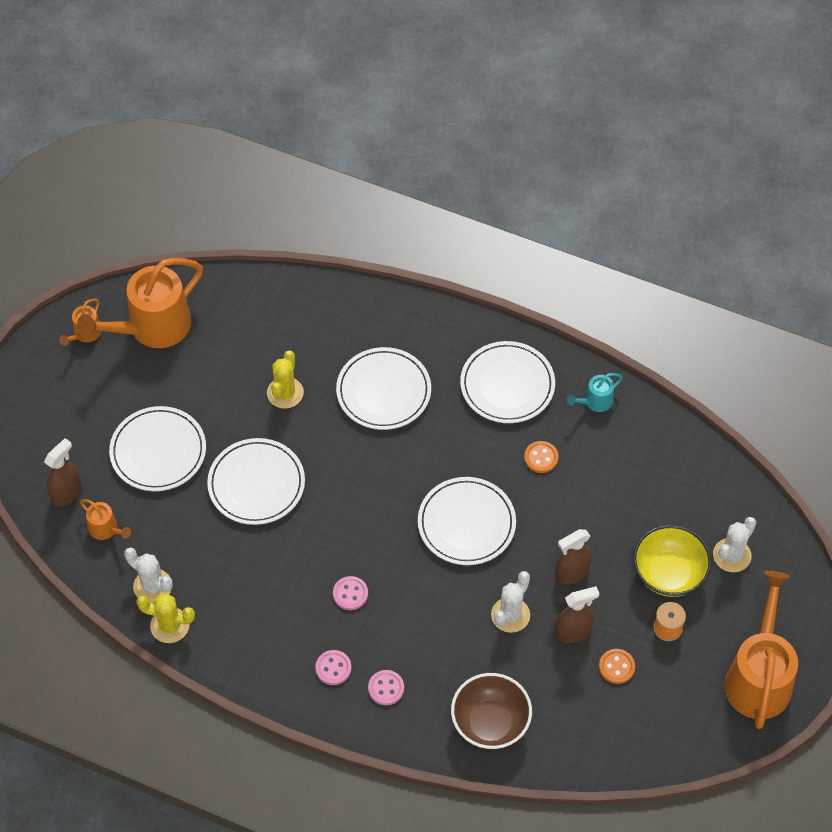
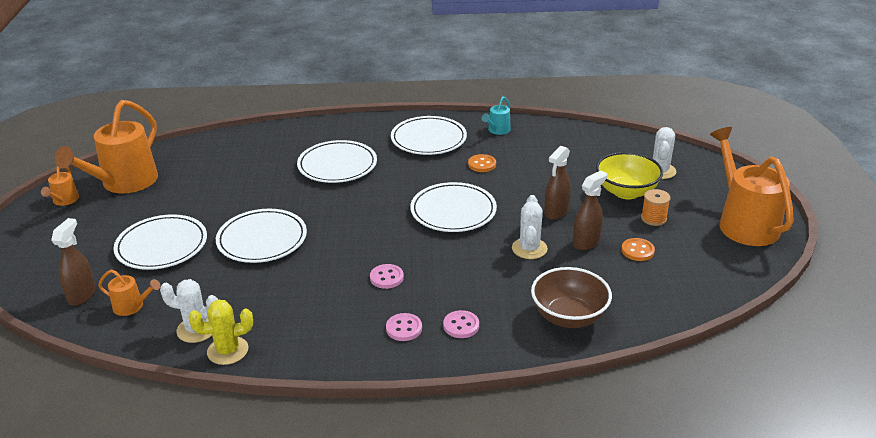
camera: 25 degrees left, 25 degrees down
(285, 393) = (257, 186): yellow cactus -> none

